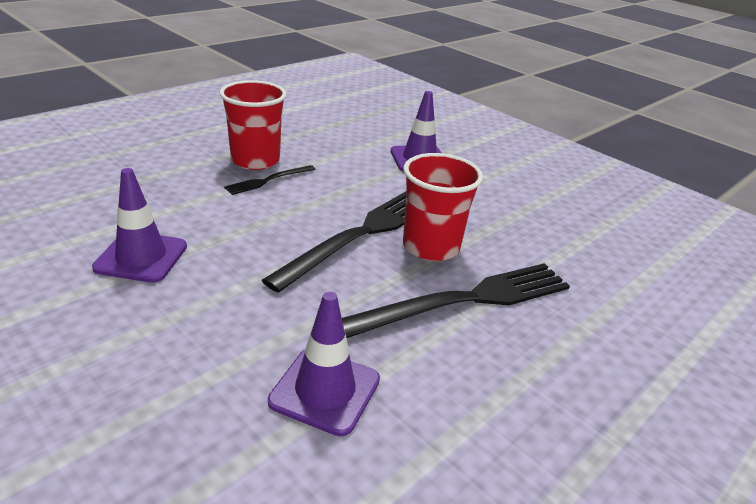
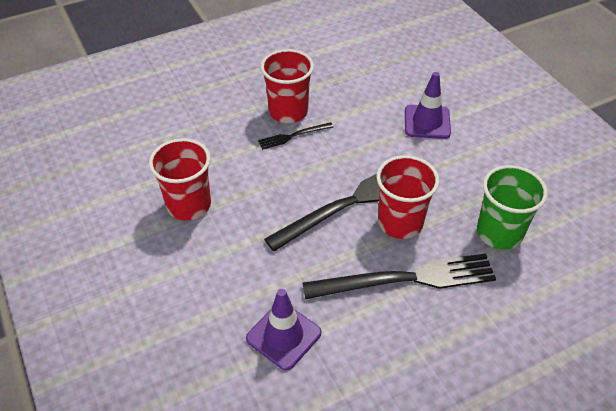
camera: 20 degrees right, 15 degrees up
(141, 257) = (189, 205): purple traffic cone -> red cup
(547, 244) = (499, 233): none -> green cup

